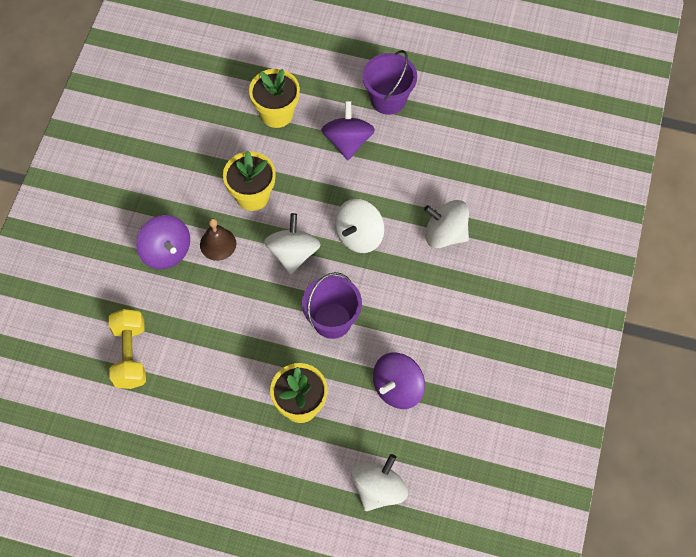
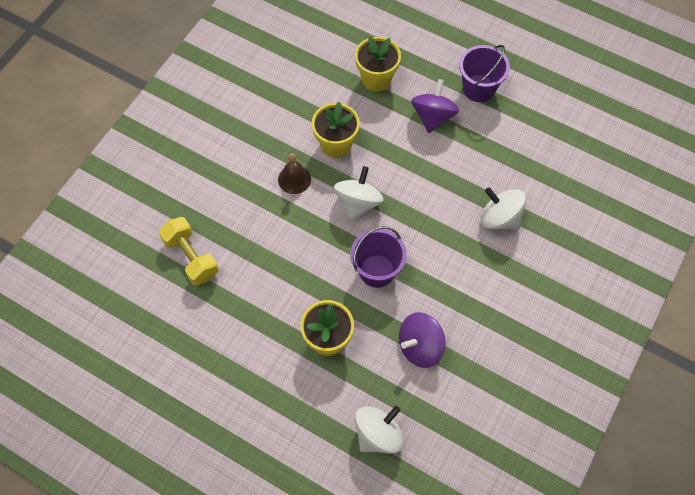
camera: 15 degrees right, 0 degrees up
(130, 355) = (191, 257): yellow dumbbell -> yellow dumbbell turned 45 degrees counterclockwise
(166, 251) = (248, 175): purple spinning top -> none
(359, 235) = (421, 201): white spinning top -> none

